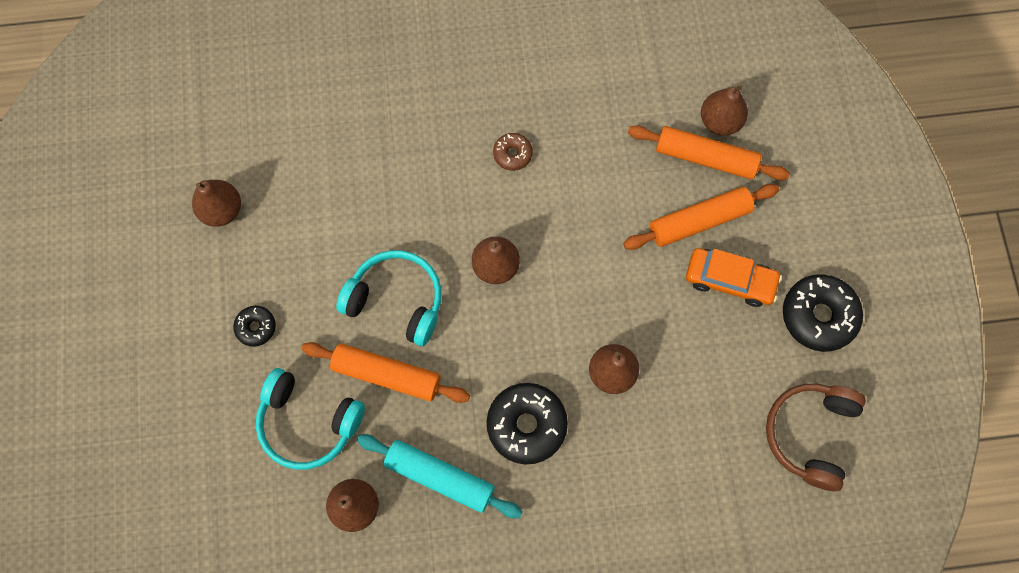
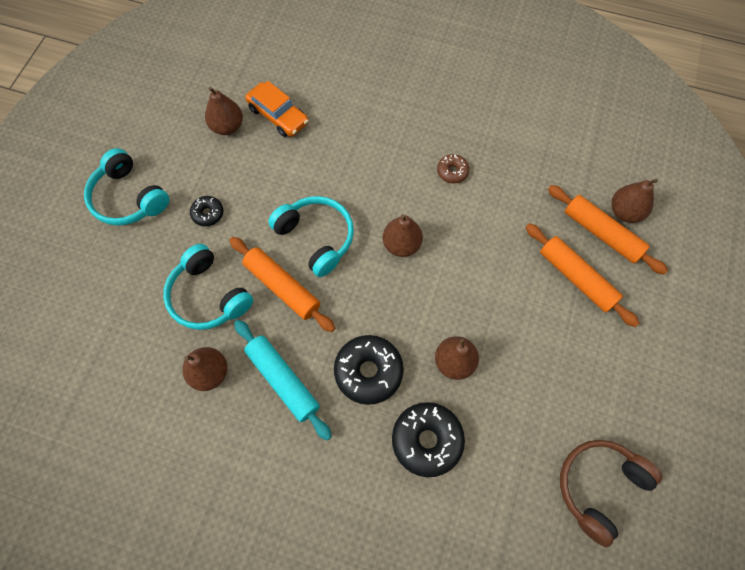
camera: 25 degrees right, 5 degrees down
(150, 350) = (128, 198): none -> turquoise headphones
(699, 221) = (576, 278): orange rolling pin -> orange rolling pin turned 45 degrees clockwise
(730, 280) = (582, 333): orange car -> orange car (278, 115)
(818, 316) = (646, 393): black donut -> black donut (427, 440)

